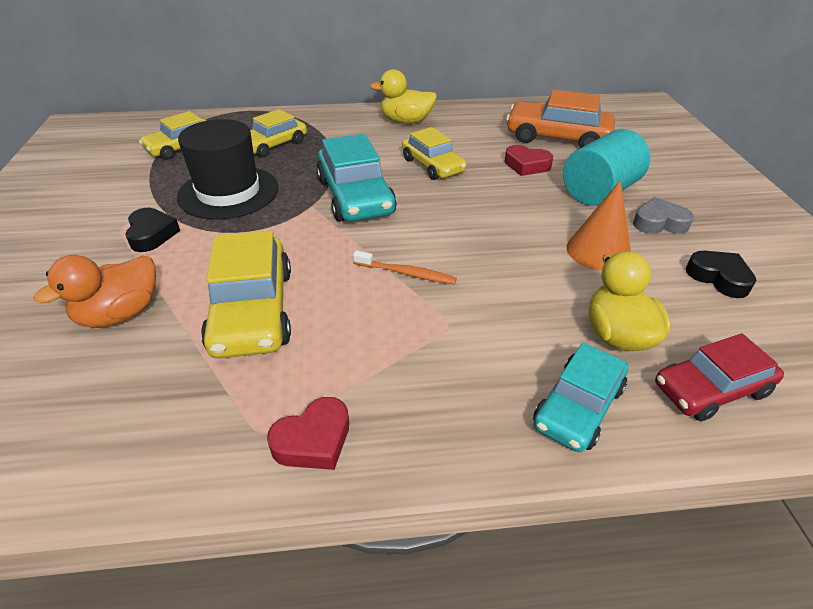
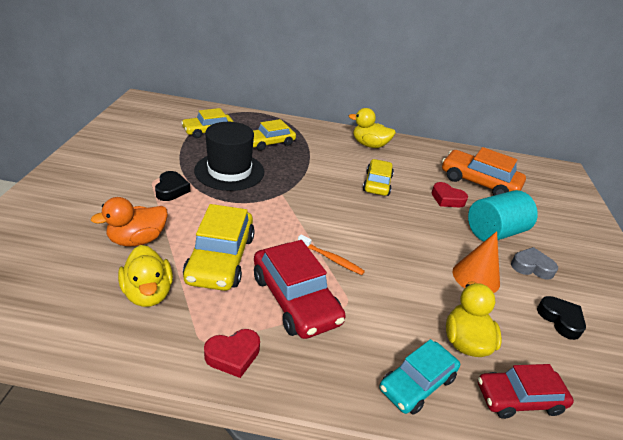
camera: 10 degrees right, 5 degrees down
(159, 386) = (148, 293): none -> yellow duck
(355, 196) = (314, 194): turquoise car -> none
(376, 338) = (295, 299): none -> red car
(432, 165) = (377, 183): yellow car -> yellow car turned 150 degrees counterclockwise

